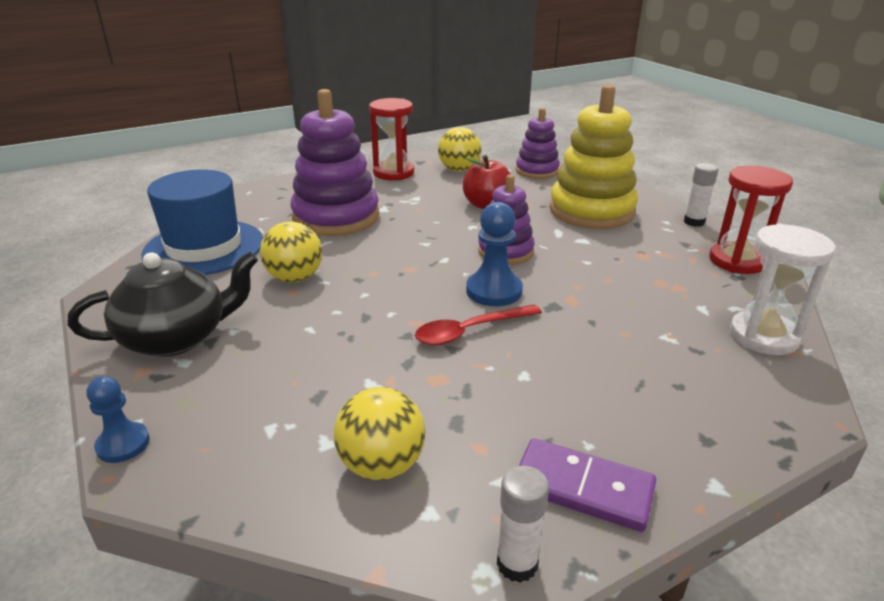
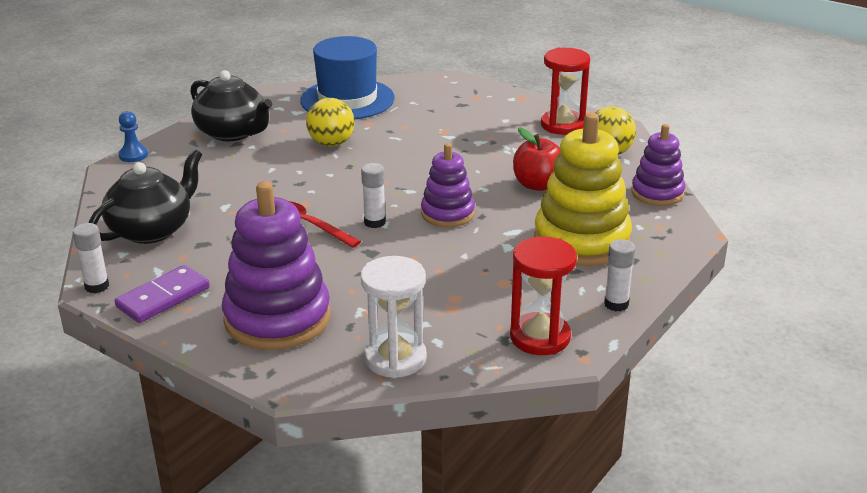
camera: 65 degrees right, 0 degrees up
(336, 217) = (442, 128): purple stacking toy -> purple stacking toy (277, 318)
(382, 465) = (152, 230): yellow ball -> black teapot
(494, 291) = (374, 222): blue pawn -> white glue stick
(583, 488) = (163, 297): purple domino -> purple domino turned 45 degrees clockwise

